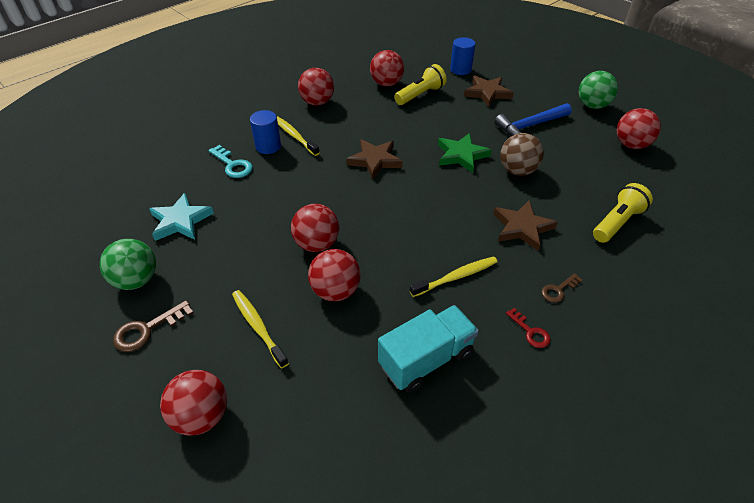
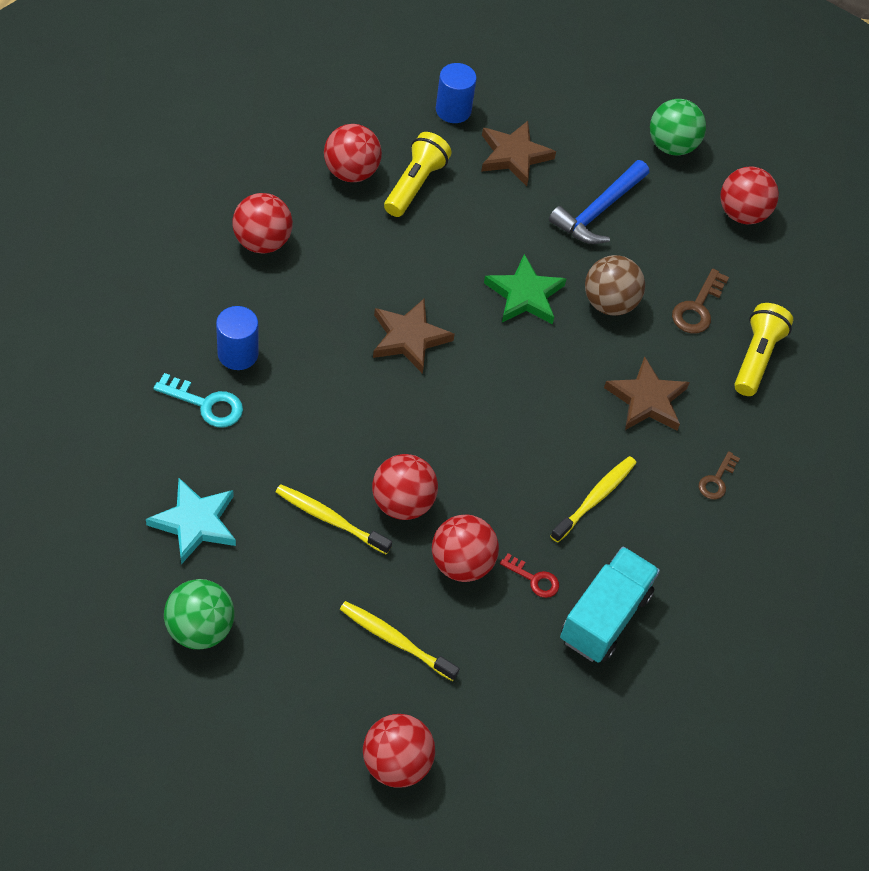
camera: 30 degrees left, 10 degrees up
(147, 329) = (263, 688): brown key -> brown key (697, 308)
(295, 136) = (267, 323): yellow toothbrush -> yellow toothbrush (330, 519)
(530, 331) = (703, 545): red key -> red key (534, 579)

